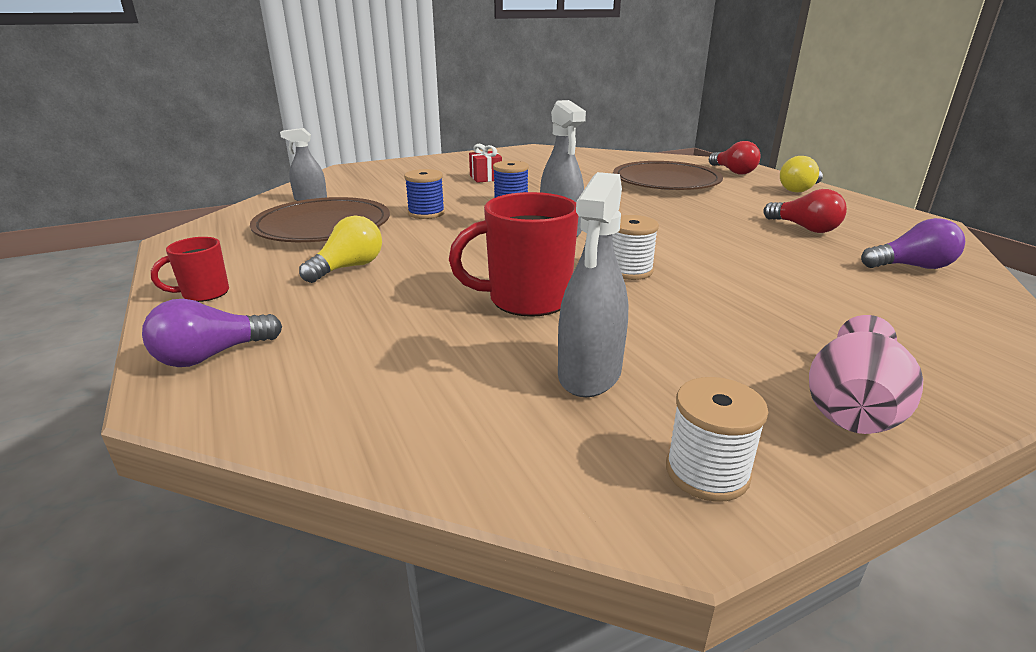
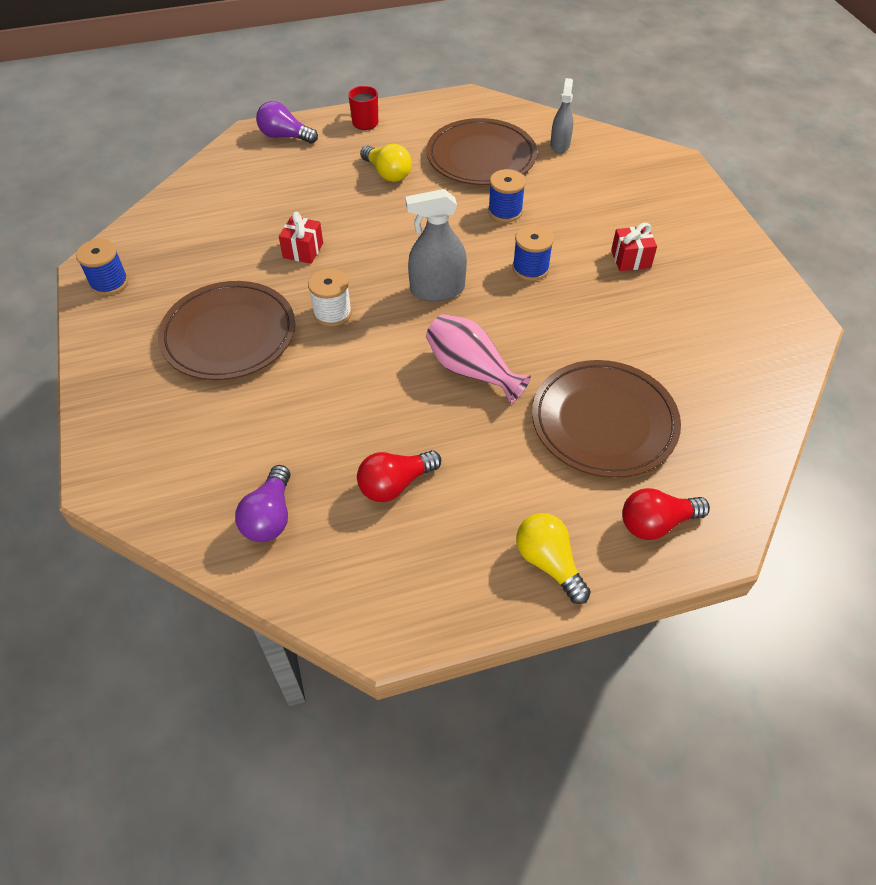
camera: 100 degrees right, 25 degrees up
(211, 356) = (285, 136): purple light bulb -> purple light bulb turned 45 degrees counterclockwise
(526, 300) = (303, 250): red mug -> red gift
(589, 373) = (203, 262): grey spray bottle -> none
(707, 472) = (109, 283): white spool -> blue spool
(718, 324) = (229, 334): none -> brown plate
(852, 407) = (119, 355): pink vase -> pink vase (471, 370)

